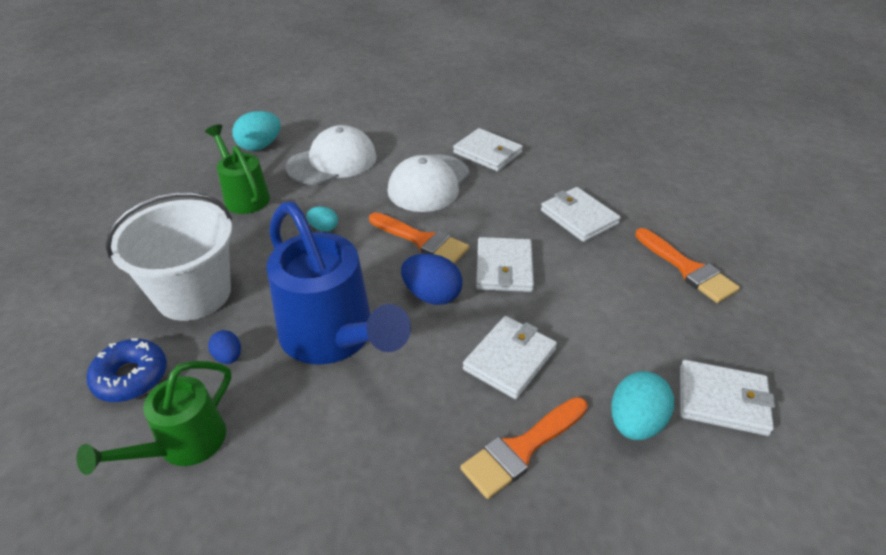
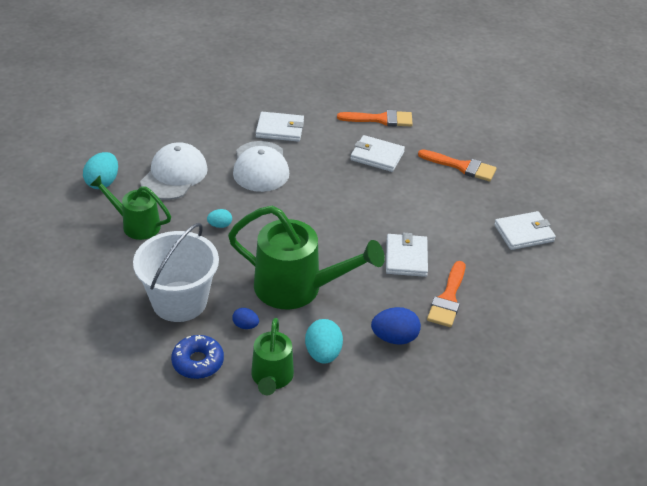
camera: 35 degrees left, 0 degrees up
(334, 338) = (297, 288): blue watering can -> green watering can
(422, 240) = (293, 208): orange brush -> orange brush (380, 119)
(432, 295) = (332, 240): blue egg -> blue egg (394, 338)
(504, 268) = (359, 206): white wallet -> none
(635, 422) = (491, 262): turquoise egg -> turquoise egg (323, 353)

